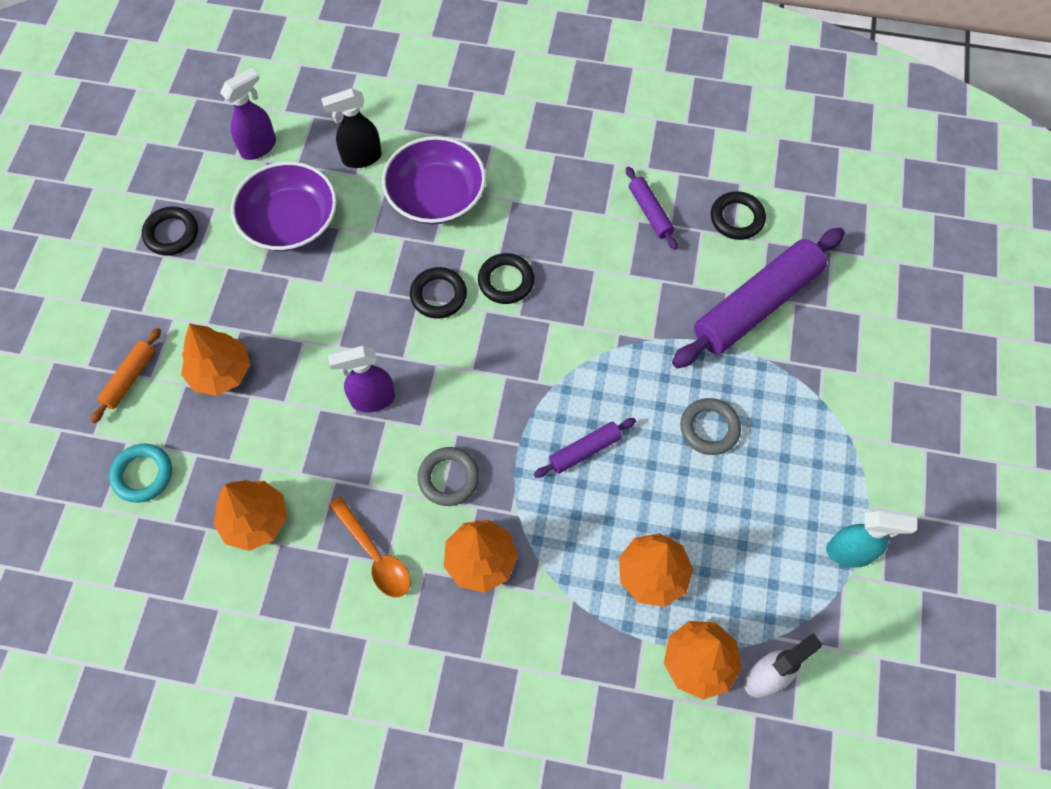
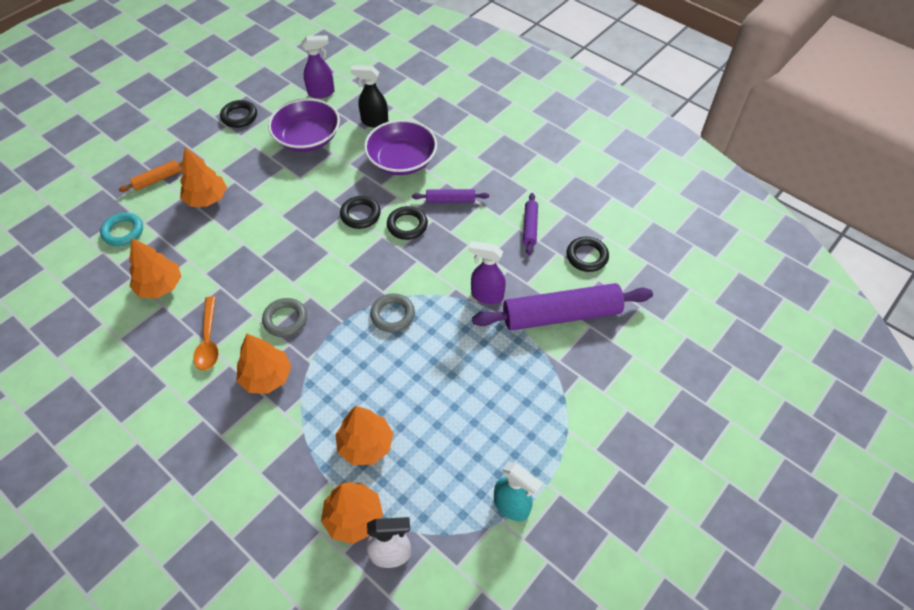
camera: 30 degrees right, 10 degrees down
(372, 399) = (276, 253): purple spray bottle -> purple spray bottle (486, 295)
(585, 450) = (380, 346): purple rolling pin -> purple rolling pin (450, 200)
(709, 428) = (472, 374): grey ring -> grey ring (392, 315)

